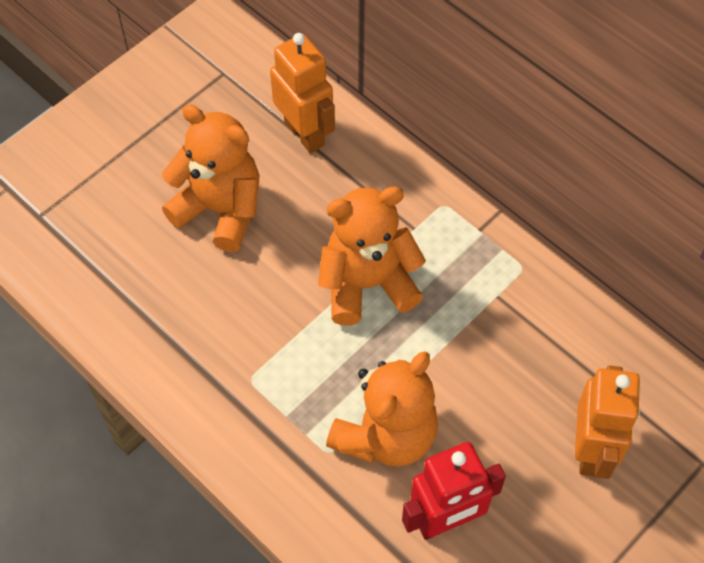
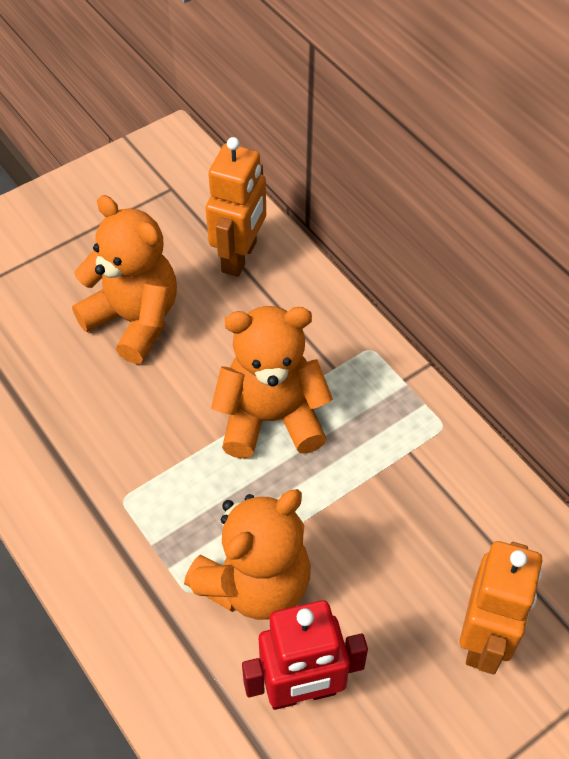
camera: 10 degrees right, 5 degrees down
(305, 133) = (240, 257): orange robot -> orange robot turned 45 degrees clockwise

